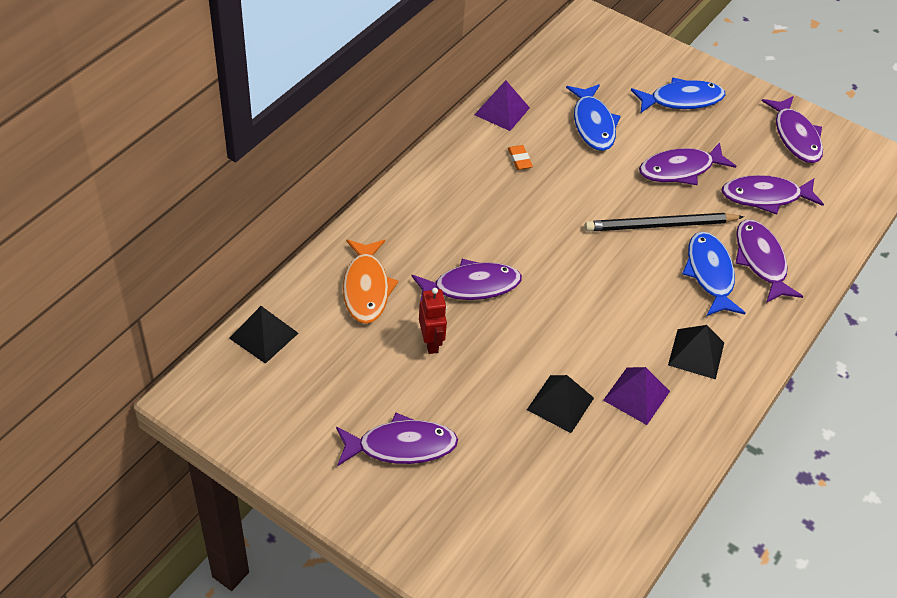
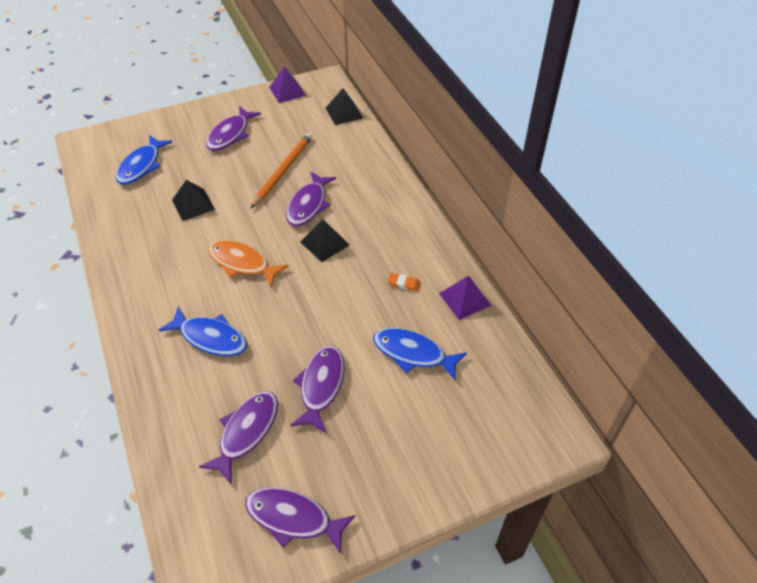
camera: 125 degrees right, 0 degrees up
(366, 288) = (345, 161): orange fish -> orange fish (242, 263)
(431, 342) = (283, 171): red robot -> orange pencil
(636, 395) = (164, 241): purple pyramid -> purple pyramid (287, 91)
(660, 225) = (277, 334): black pencil -> none
(681, 100) = (403, 445): blue fish -> blue fish (141, 166)
(696, 353) = (161, 288): black pyramid -> black pyramid (324, 243)
(761, 261) = (192, 380): purple fish -> none

